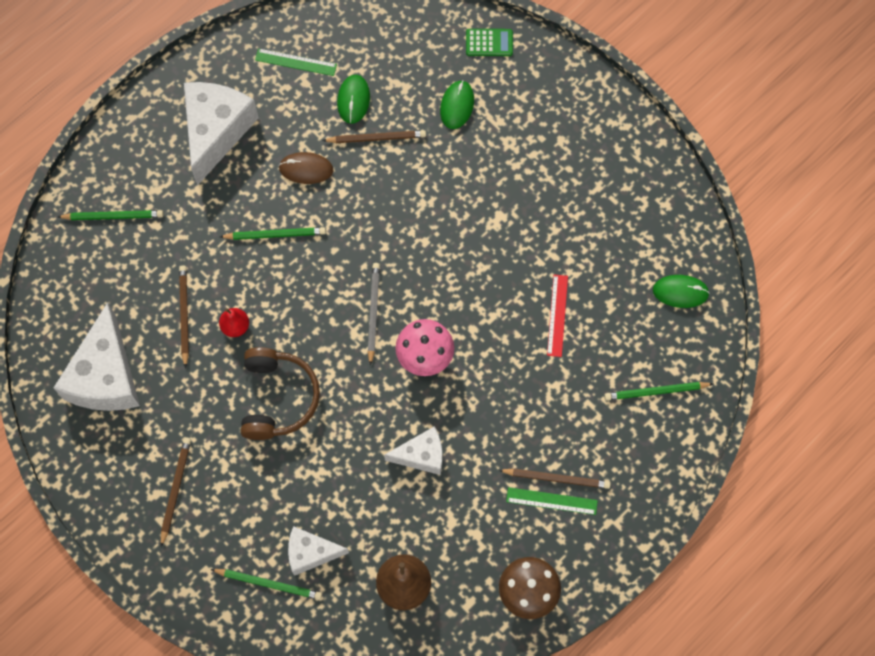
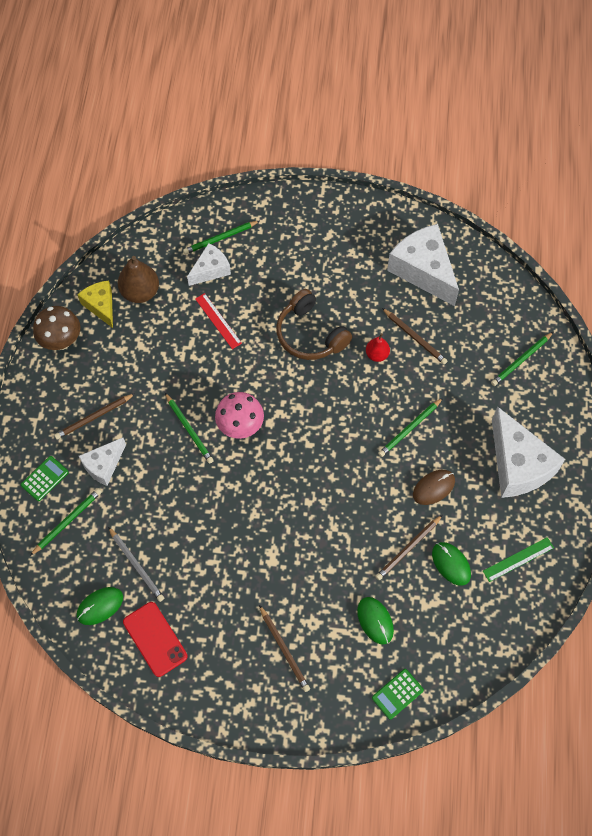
camera: 140 degrees right, 5 degrees down
(175, 490) = (320, 244): brown pencil -> brown pencil (284, 649)
(373, 312) = (299, 429): grey pencil -> grey pencil (136, 565)
(421, 455) = (191, 368): white cheese -> white cheese (104, 465)
(457, 603) = (101, 306): none -> yellow cheese
(475, 393) = (189, 429): none -> green pencil
(551, 501) = (87, 402): green ruler -> none
(557, 315) = (175, 521): red ruler -> red ruler (218, 321)
(648, 451) = (45, 478): none -> green calculator
(652, 229) = (155, 639): none -> red phone

